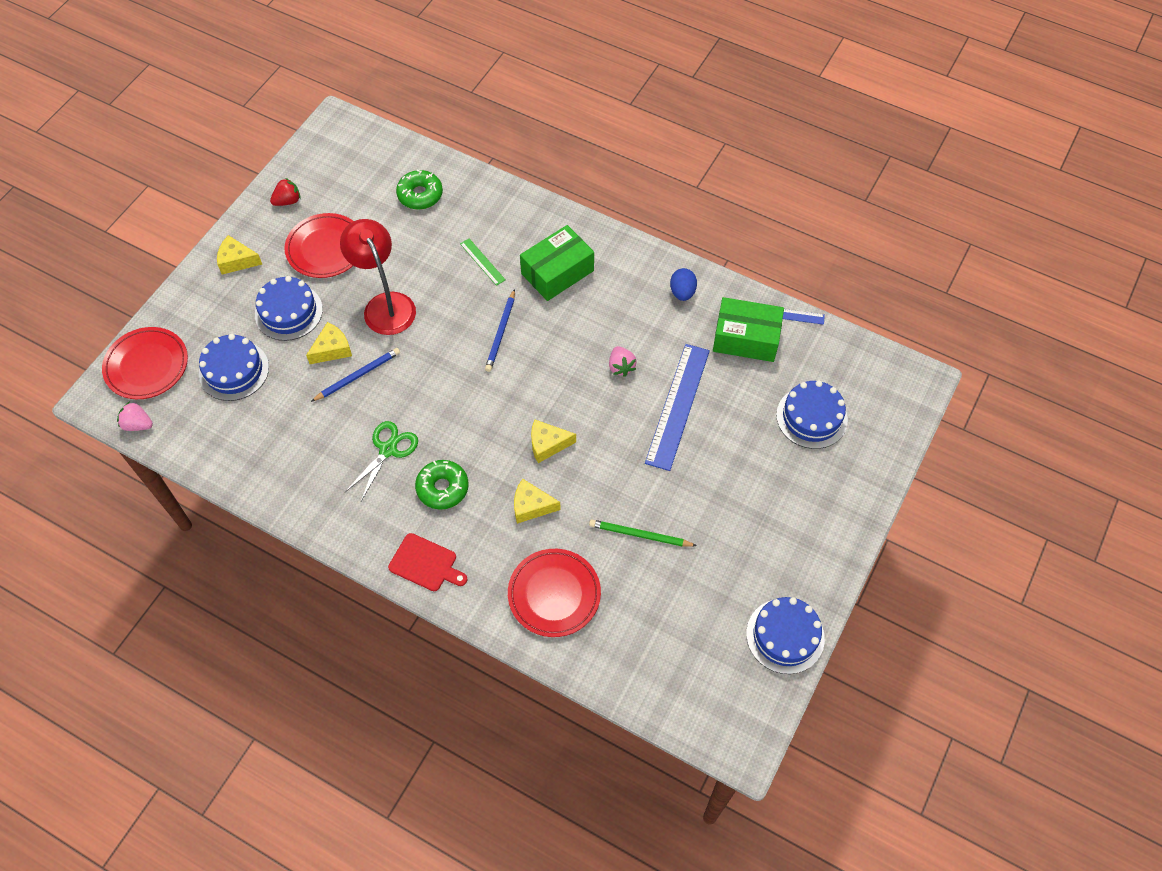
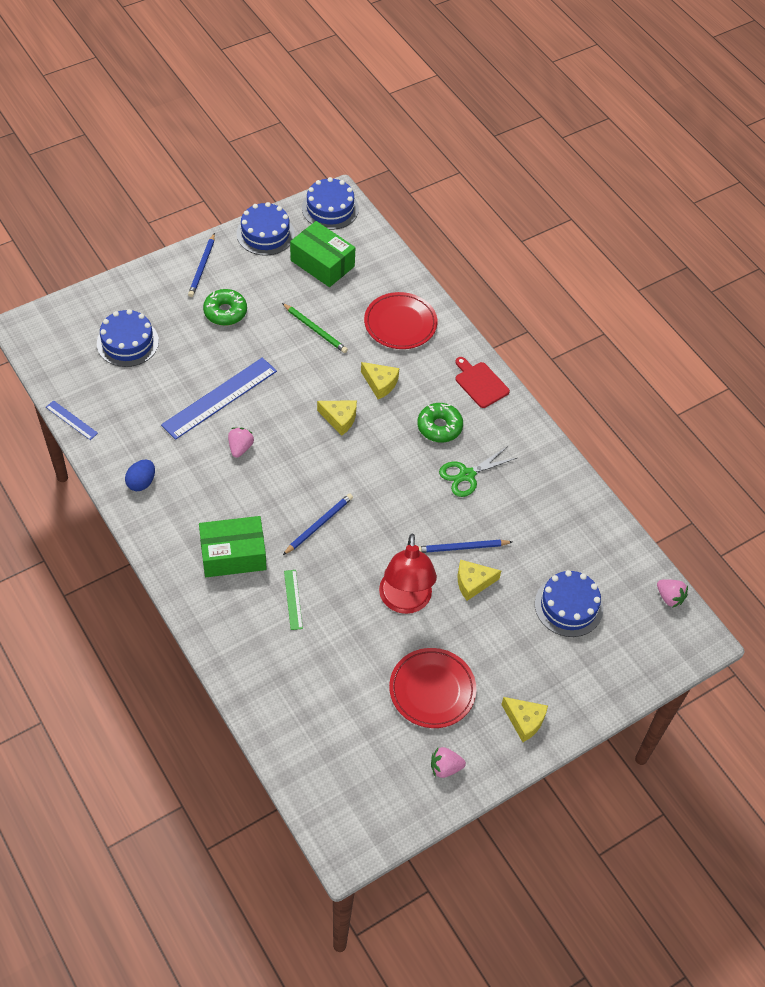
camera: 155 degrees left, 5 degrees down
(147, 366) = (646, 650): red plate -> none
(288, 201) = (445, 767): red strawberry -> pink strawberry
(288, 312) = (496, 639): blue cake -> blue cake (330, 208)
(420, 195) = (308, 704): green donut -> green donut (225, 312)
(746, 338) = (123, 420): green box -> green box (322, 263)
(815, 548) = (202, 267): none -> blue pencil

